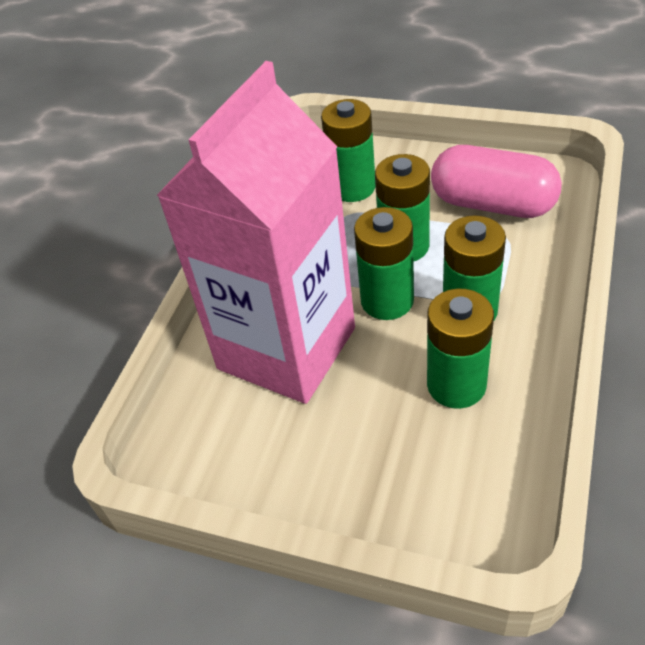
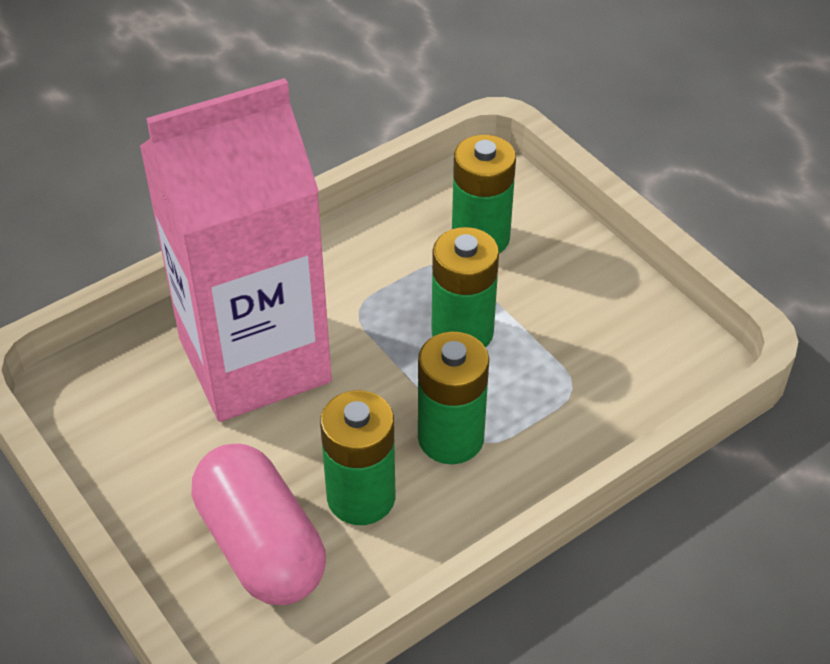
camera: 30 degrees right, 0 degrees up
(387, 301) = (387, 376): green battery -> none
(492, 204) = (597, 346): pink capsule -> pink capsule (261, 546)

